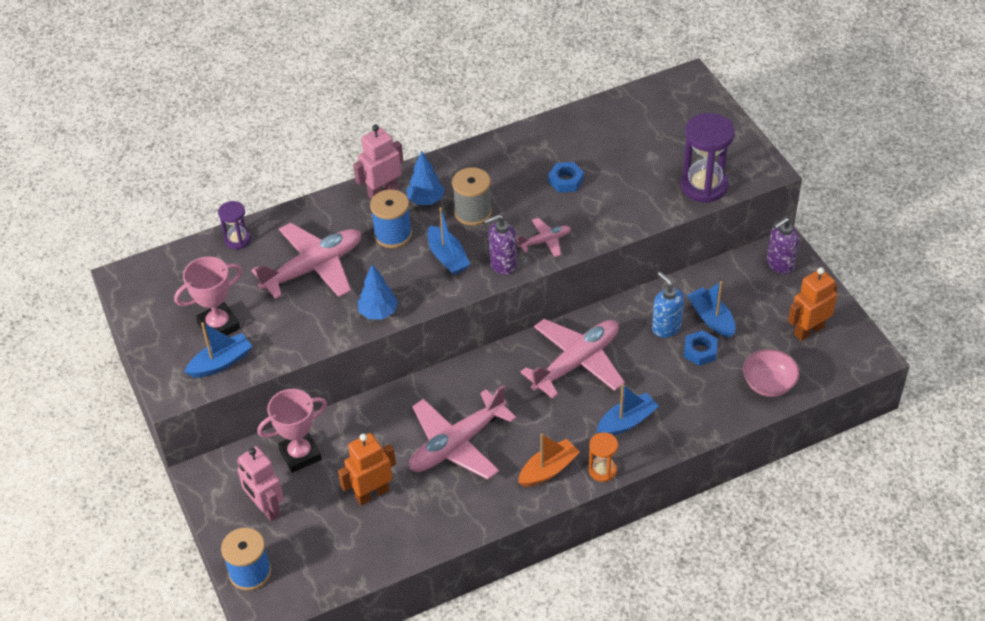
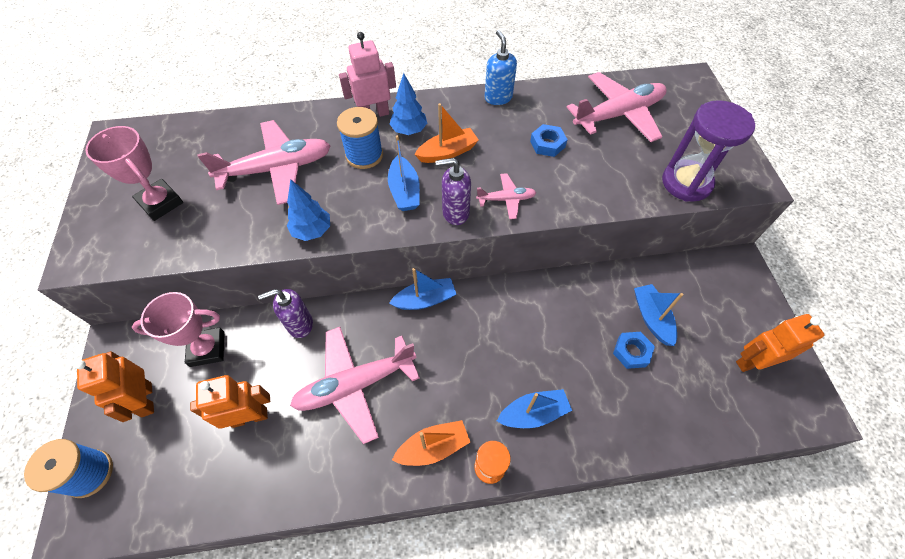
camera: 15 degrees right, 10 degrees up
(218, 326) = (161, 203): pink trophy -> pink trophy turned 60 degrees clockwise
(221, 363) = (138, 242): blue boat -> blue boat (425, 300)
(237, 240) = (227, 126): purple hourglass -> none
(266, 508) = (146, 399): pink robot -> orange robot
(473, 212) = (447, 152): grey spool -> orange boat
(577, 362) = (504, 328): pink plane -> pink plane (618, 115)
(666, 327) = (603, 315): blue soap dispenser -> blue soap dispenser (498, 97)
(768, 384) = (697, 414): pink bowl -> none
(780, 264) = (733, 278): purple soap dispenser -> purple soap dispenser (299, 324)

